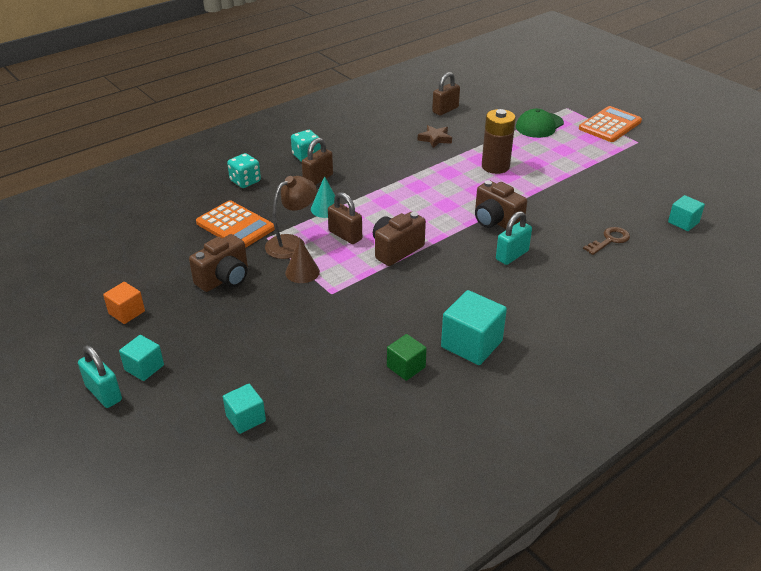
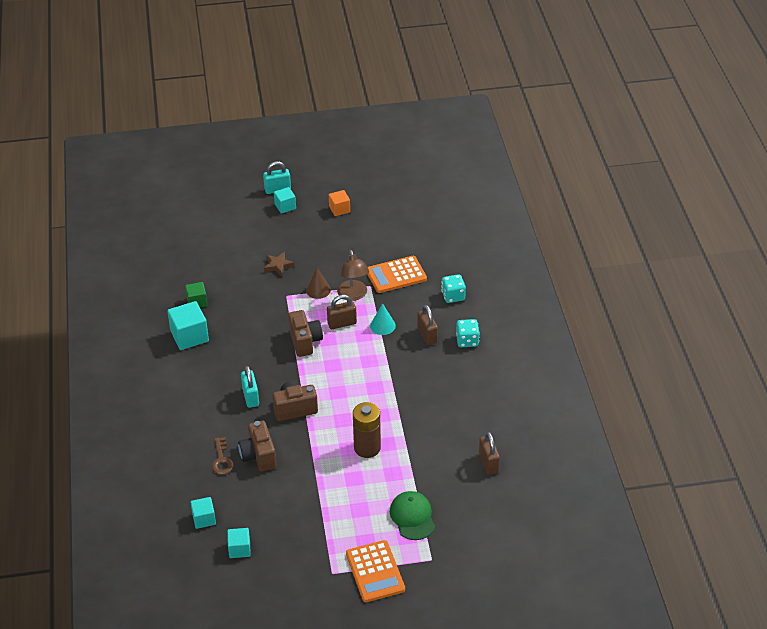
camera: 120 degrees right, 5 degrees up
(224, 279) = (339, 255): brown camera -> brown camera (258, 456)
(246, 418) = (215, 232): turquoise cube -> turquoise cube (239, 549)
(435, 139) = (439, 431): brown star -> brown star (278, 266)

